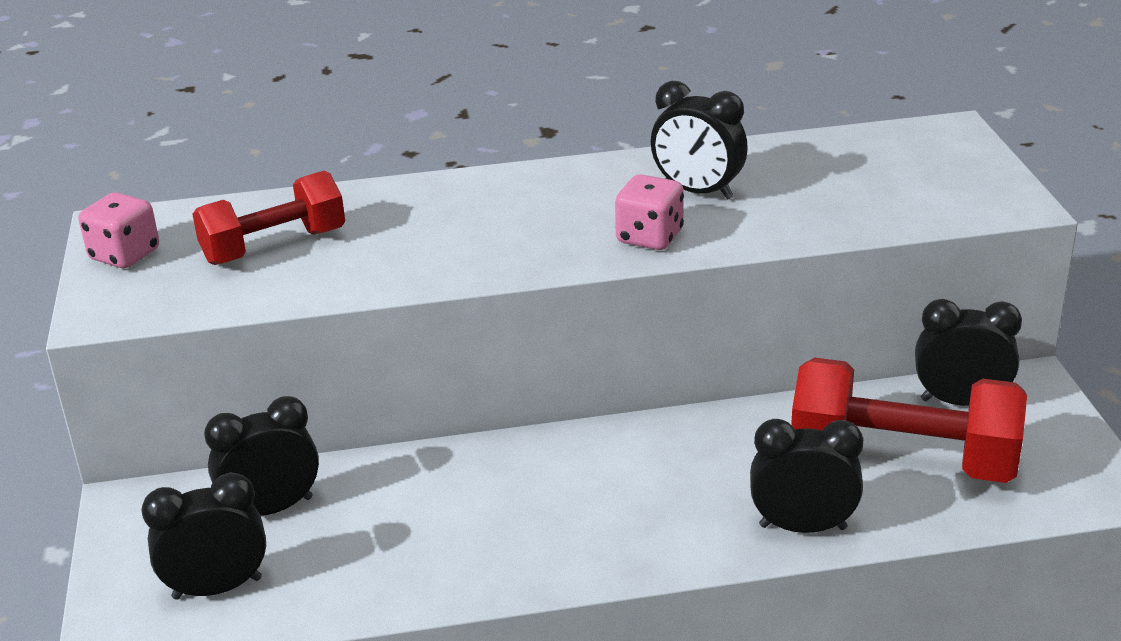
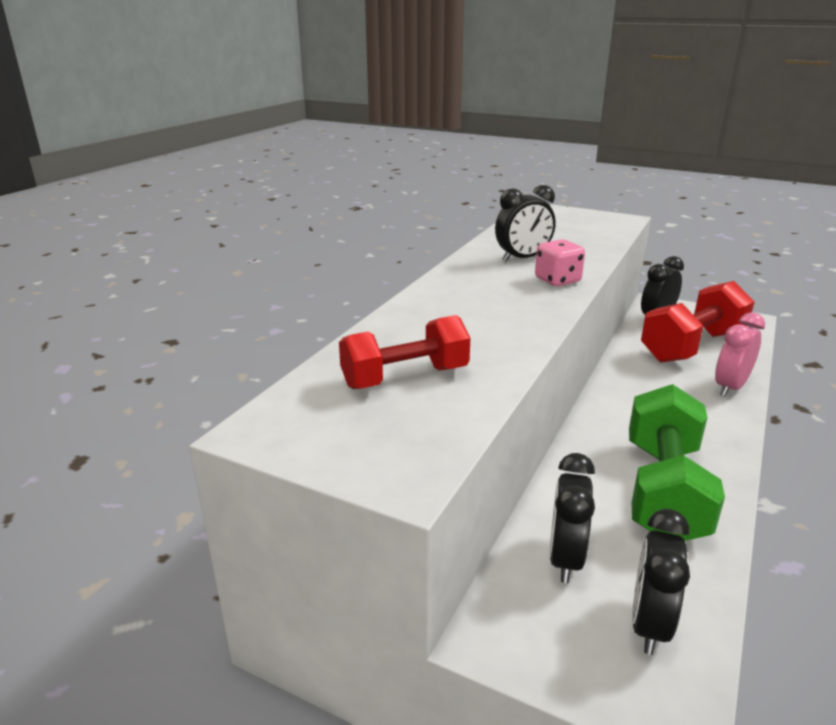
camera: 55 degrees left, 5 degrees down
(125, 255) = (319, 440): pink dice -> none
(274, 246) = (405, 377): red dumbbell -> red dumbbell turned 60 degrees clockwise
(458, 538) = (664, 491): none -> green dumbbell
(803, 527) = (730, 387): black clock -> pink clock

